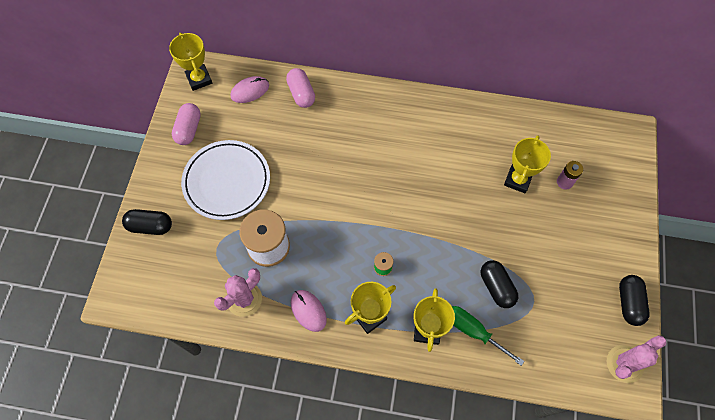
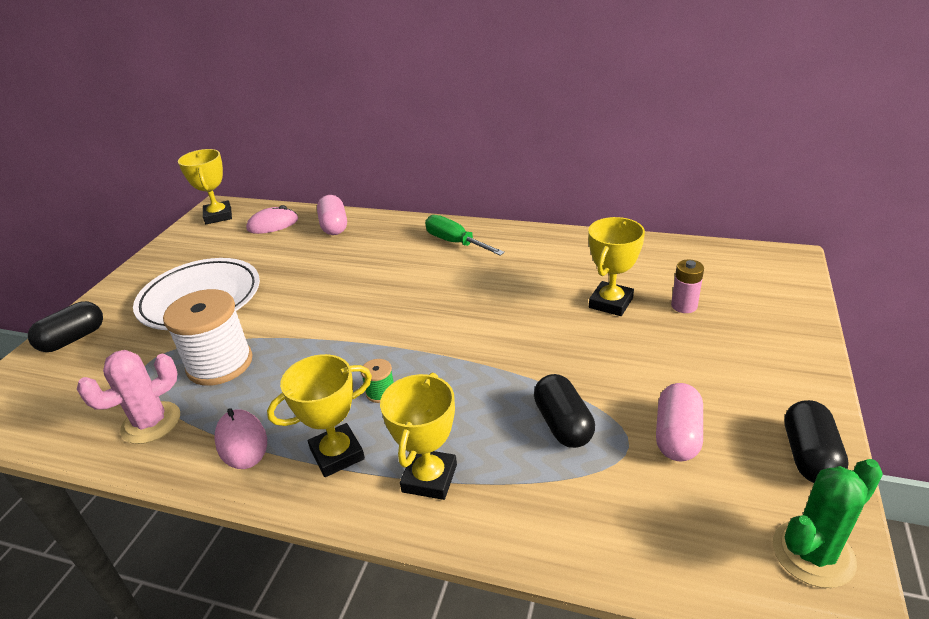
camera: 10 degrees right, 30 degrees down
(150, 226) = (73, 339): black capsule -> black capsule turned 60 degrees counterclockwise
(189, 129) = (181, 254): pink capsule -> pink capsule (677, 436)
(473, 331) = (512, 484): green screwdriver -> green screwdriver (455, 242)
(624, 364) = (813, 553): pink cactus -> green cactus

